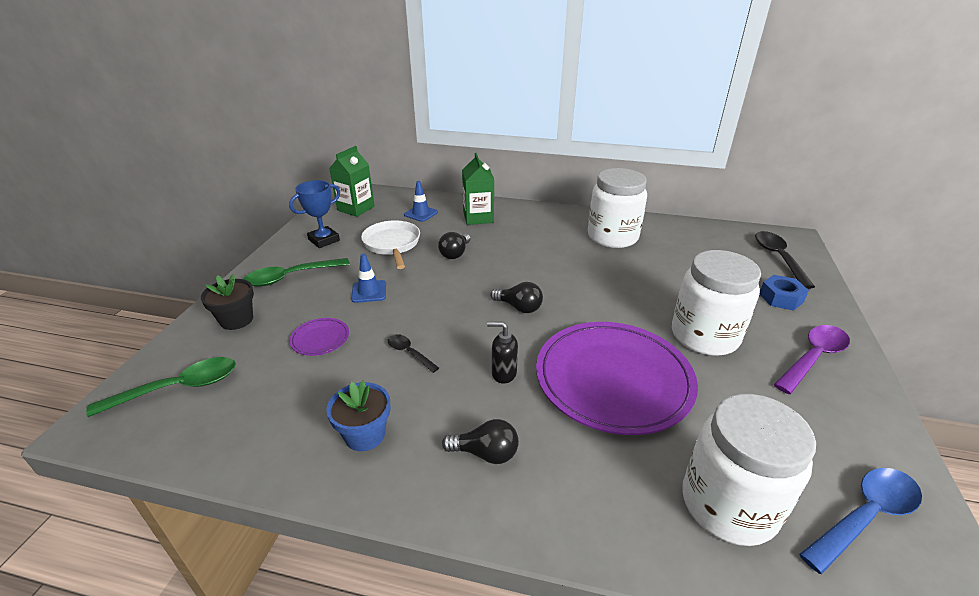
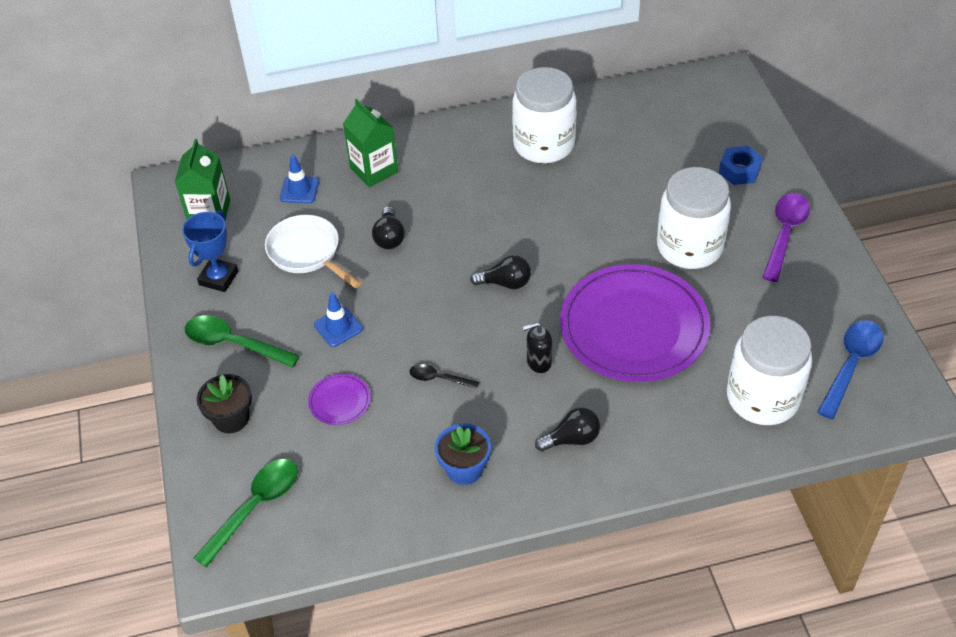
camera: 25 degrees left, 15 degrees up
(291, 277) = (234, 344): green spoon -> green spoon turned 75 degrees clockwise
(778, 258) = (721, 113): black spoon -> none

